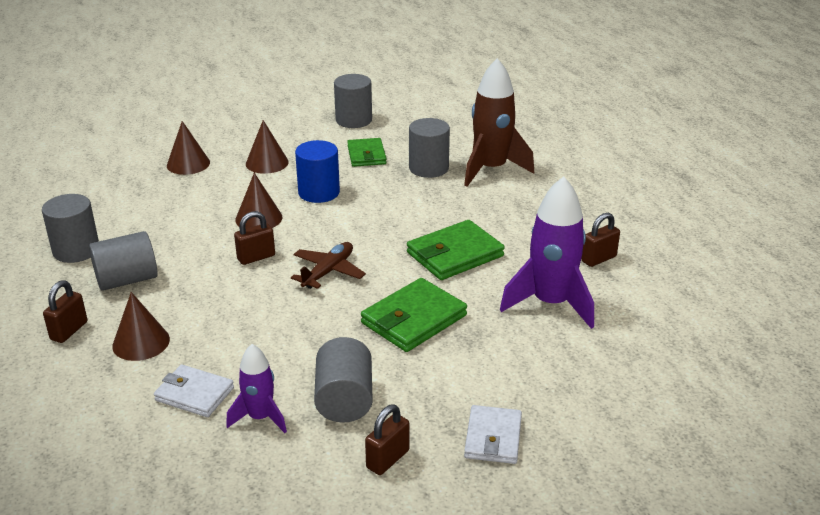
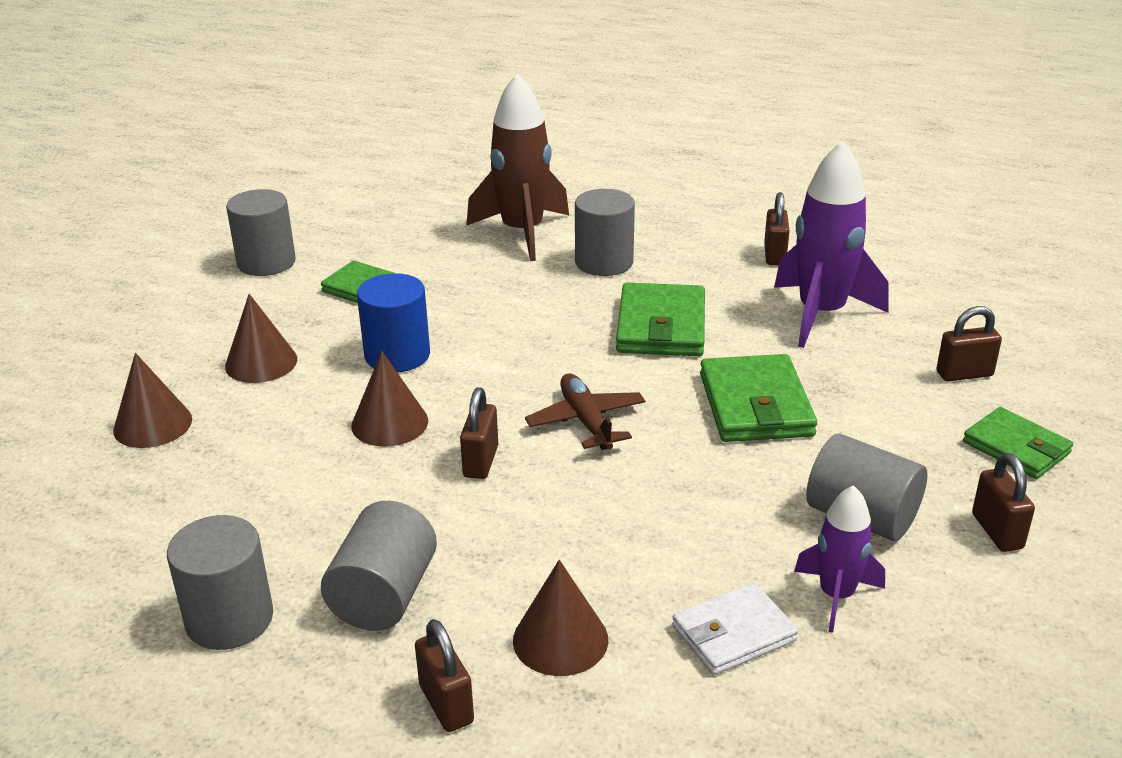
camera: 50 degrees left, 0 degrees up
(428, 168) = (460, 265): grey cylinder -> grey cylinder (604, 262)
(493, 438) = (1016, 447): white wallet -> green wallet
(556, 386) = (964, 374): none -> brown padlock

